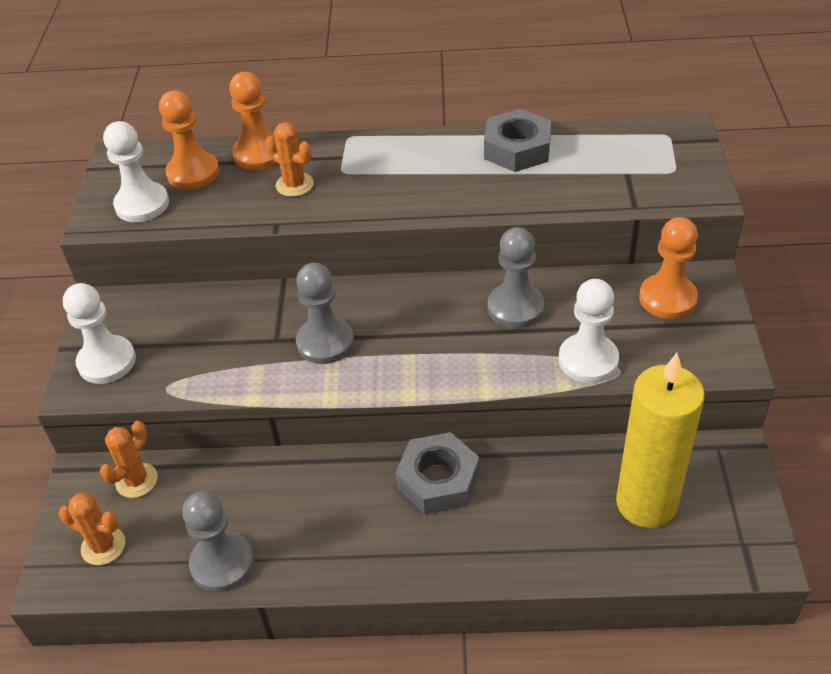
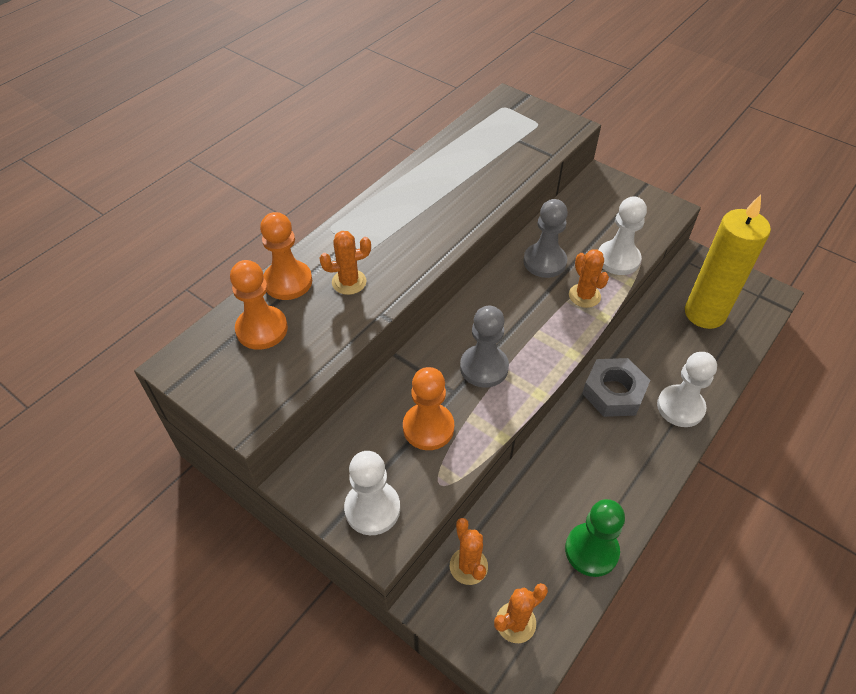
camera: 55 degrees left, 5 degrees up
(142, 204) = (262, 379): white pawn -> white pawn (680, 407)
(222, 563) = (591, 550): grey pawn -> green pawn
(500, 362) = (584, 296): none -> orange cactus
(517, 149) = (443, 165): grey nut -> none
(667, 298) = (600, 200): orange pawn -> orange pawn (428, 427)

